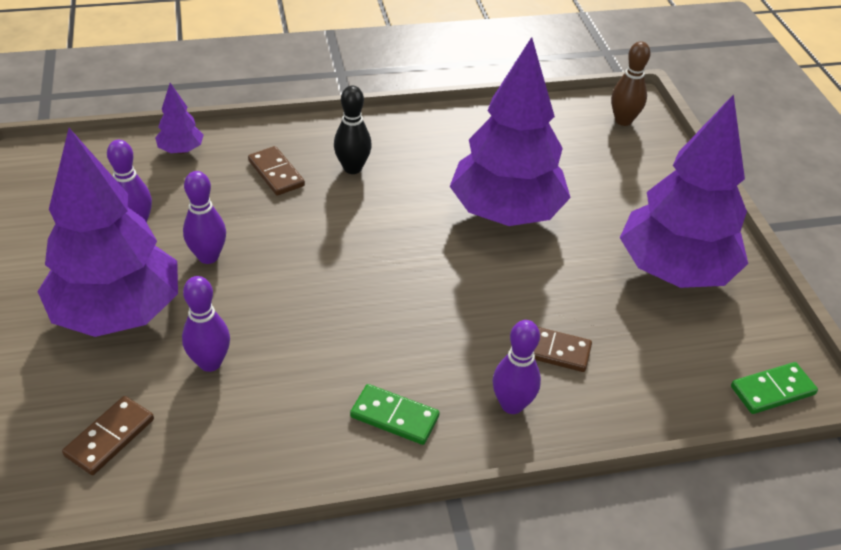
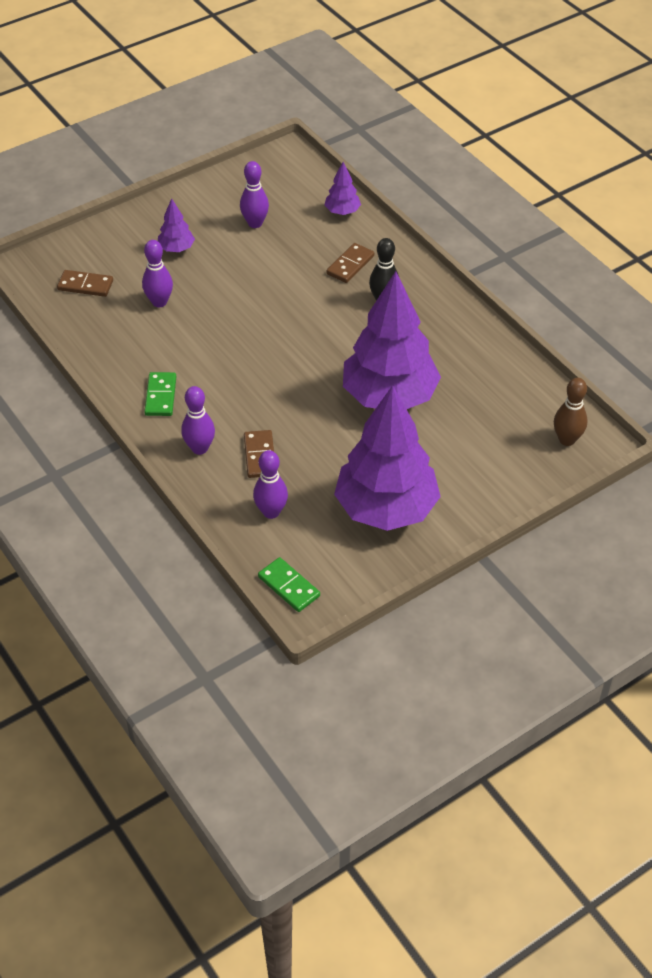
camera: 70 degrees right, 5 degrees up
(118, 313) = (176, 249): purple tree -> purple tree, size x0.42
(208, 256) = (247, 266): purple bowling pin -> purple bowling pin (271, 512)

